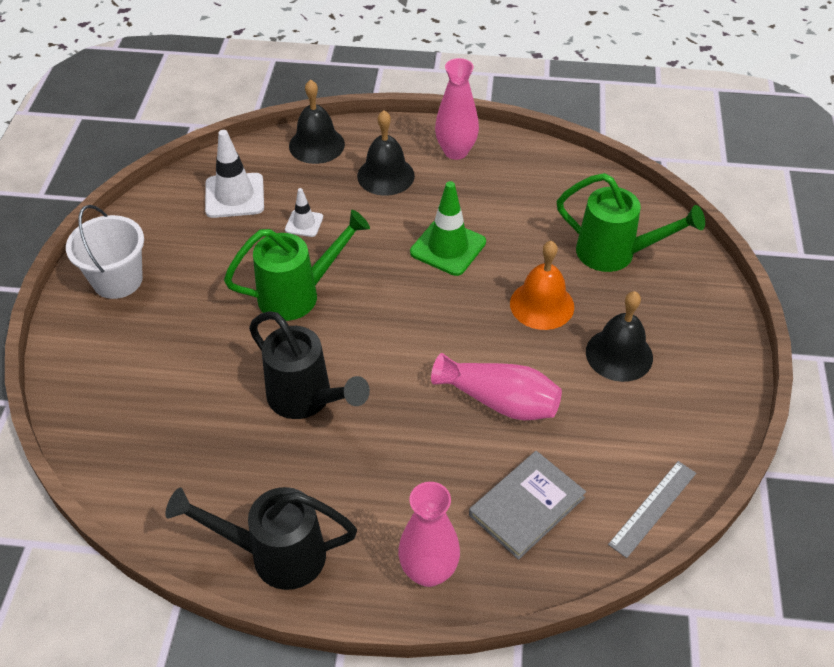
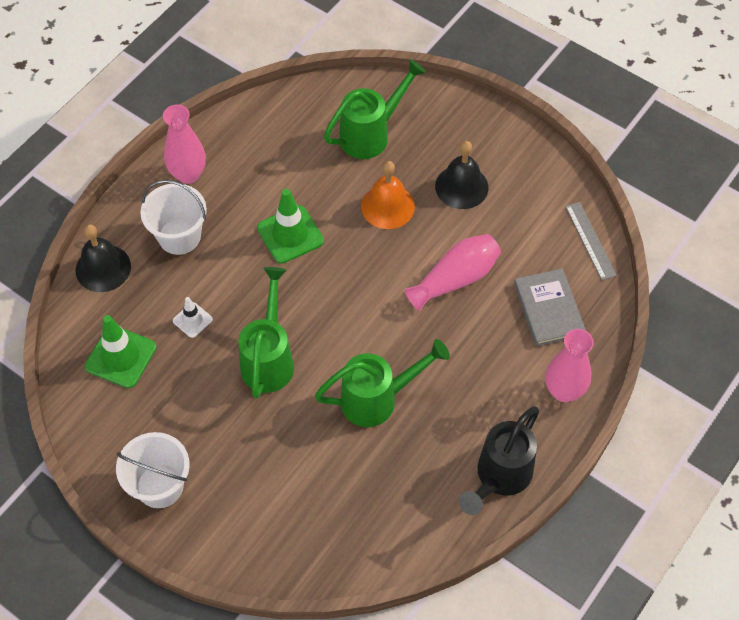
camera: 60 degrees left, 10 degrees up
(234, 196) = (121, 357): white traffic cone -> green traffic cone
(307, 400) = (378, 399): black watering can -> green watering can
(385, 175) = (179, 236): black bell -> white bucket

